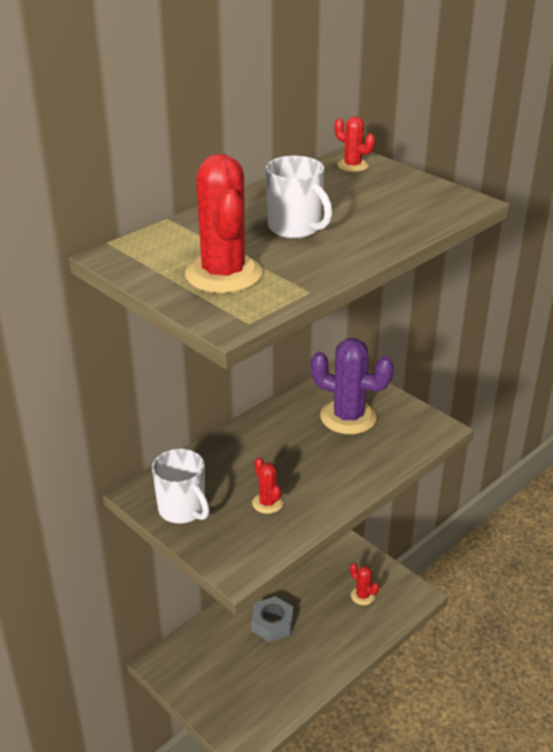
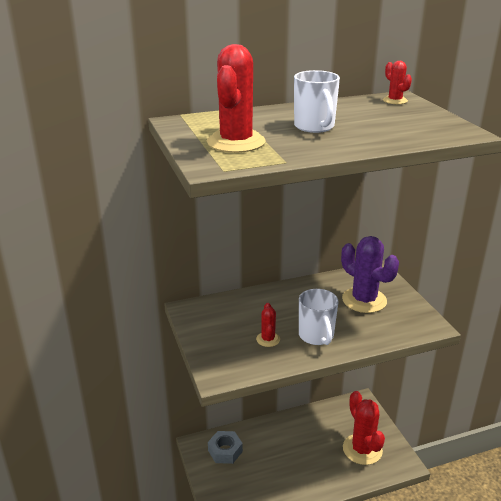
camera: 25 degrees right, 5 degrees down
(182, 510) = (207, 327): white mug -> white mug (316, 336)
(272, 624) = (286, 446): grey nut -> grey nut (225, 451)
(362, 596) = (362, 449): red cactus -> red cactus, size x2.02

